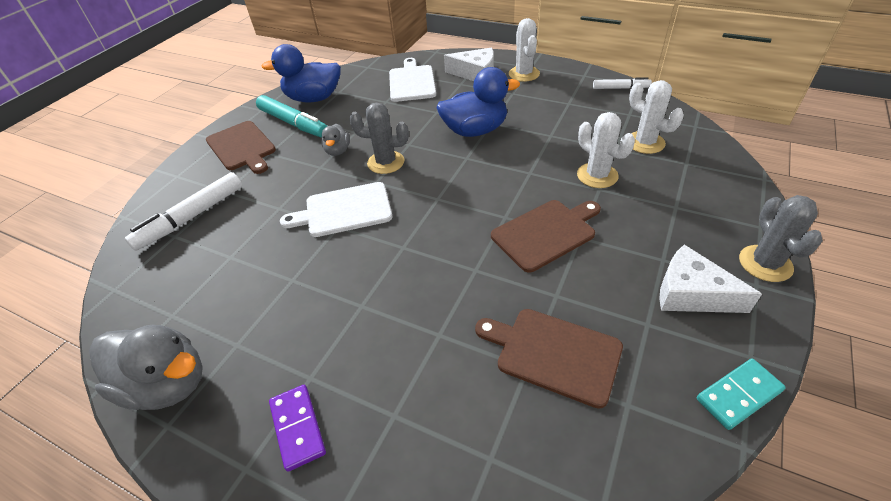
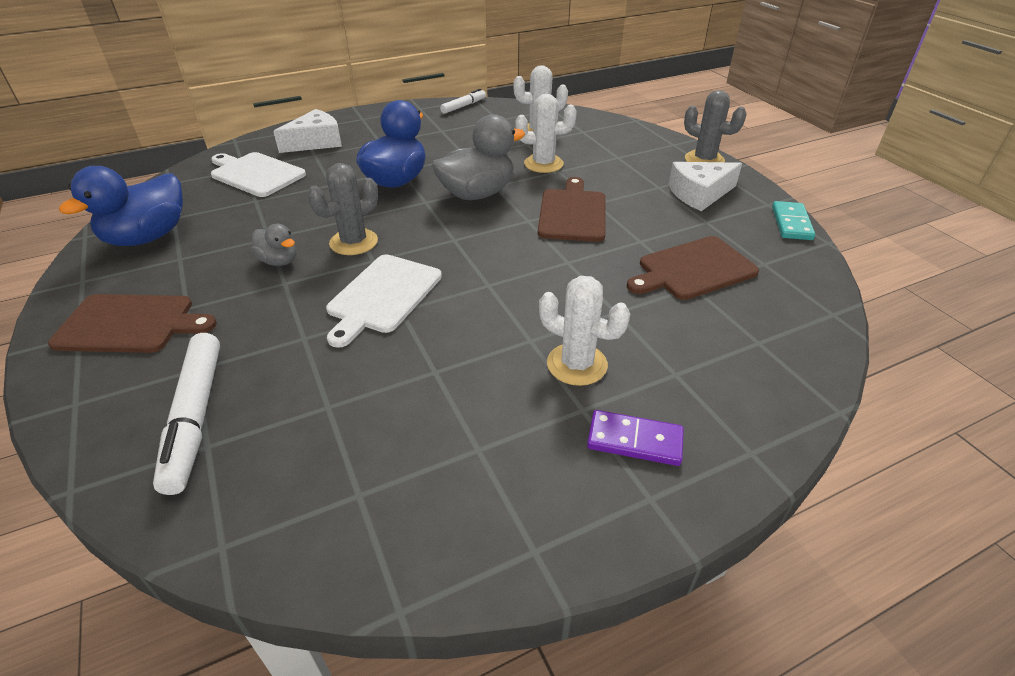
camera: 55 degrees left, 5 degrees down
(167, 384) = (471, 532): grey duck -> grey duck (477, 194)
(293, 123) = (165, 269): turquoise marker -> none
(524, 74) = (365, 125): white cactus -> white cactus (577, 364)

